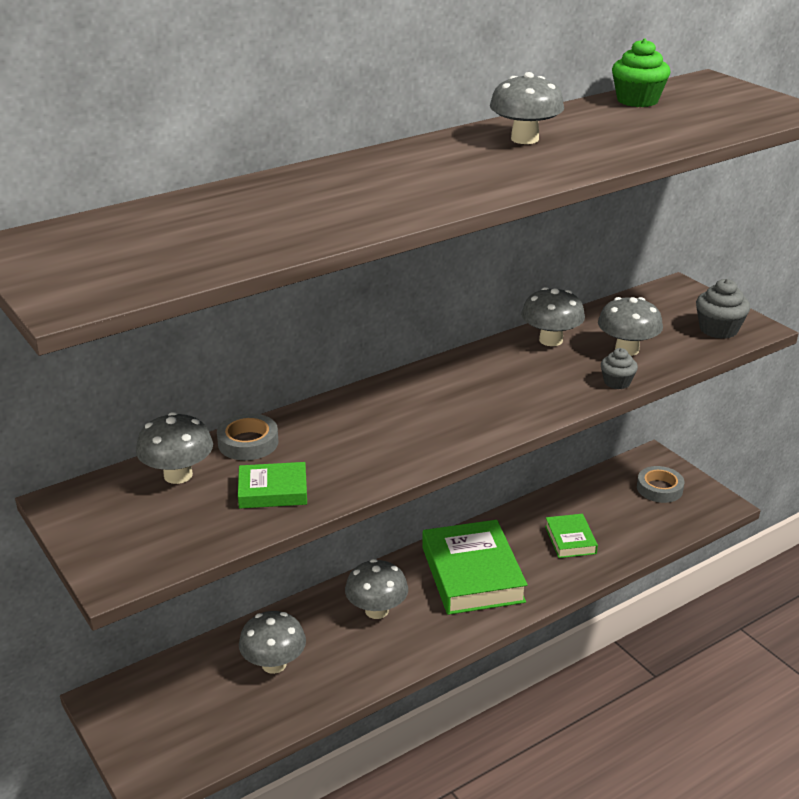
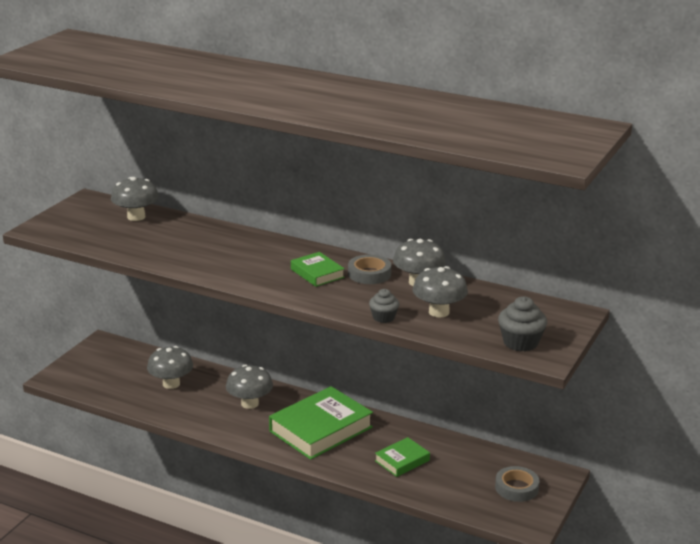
camera: 60 degrees right, 5 degrees down
(248, 442) = (185, 224): grey tape -> grey tape (369, 274)
(273, 491) = (143, 244): green book -> green book (317, 273)
(524, 139) = (363, 97): grey mushroom -> none
(637, 100) = (500, 113): green cupcake -> none

